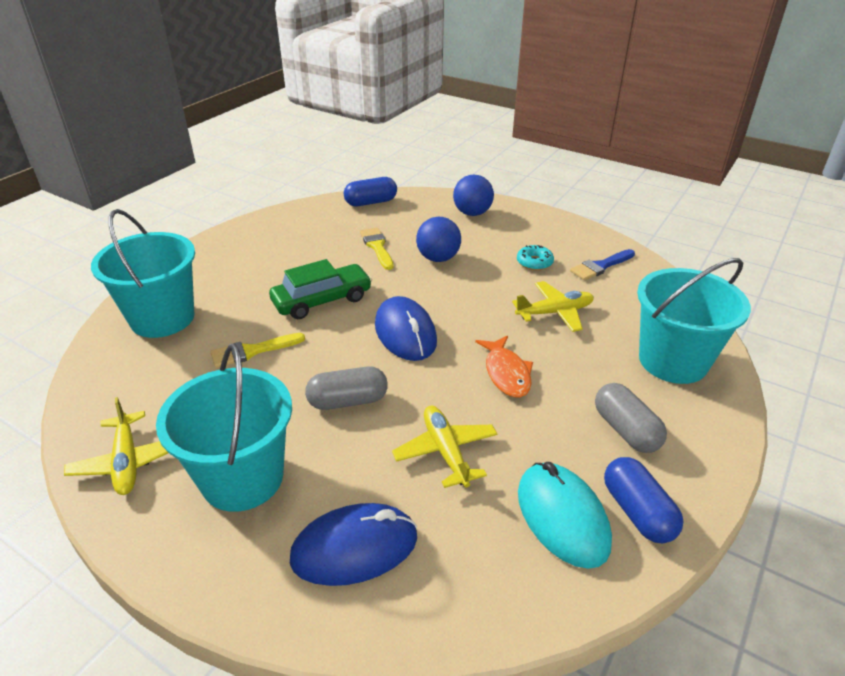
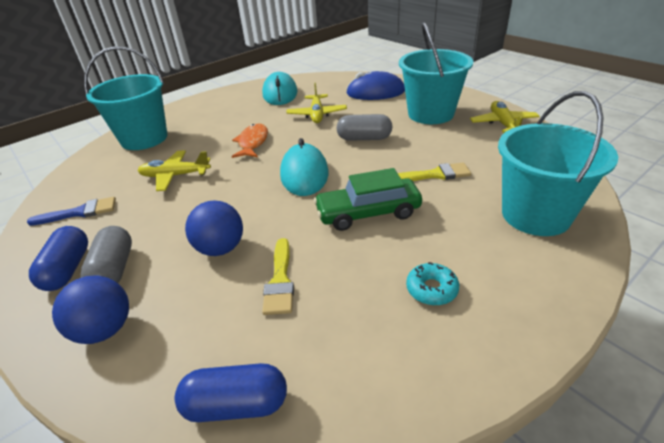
camera: 160 degrees left, 0 degrees up
(405, 333) = (304, 174): blue mouse -> turquoise mouse
(534, 262) = (131, 226): turquoise donut -> turquoise donut (431, 289)
(625, 430) = (216, 114): grey capsule -> grey capsule (114, 269)
(637, 512) = (247, 93): blue capsule -> blue capsule (68, 269)

